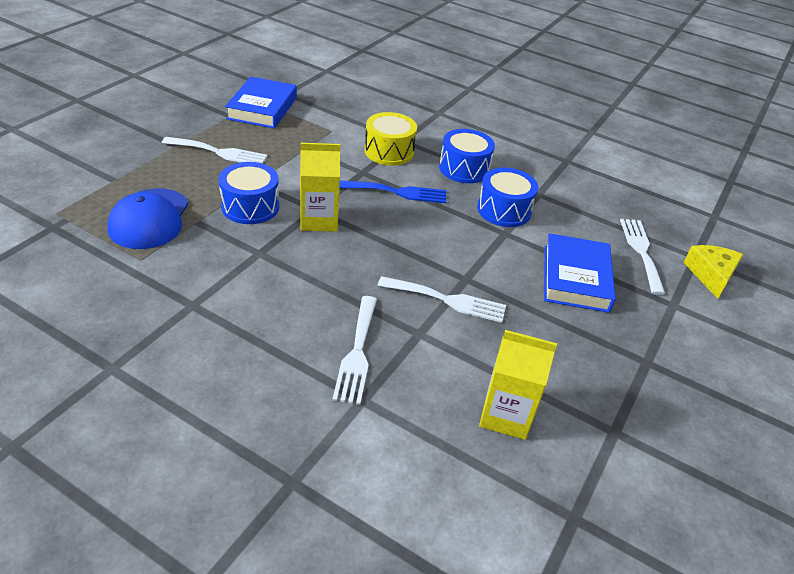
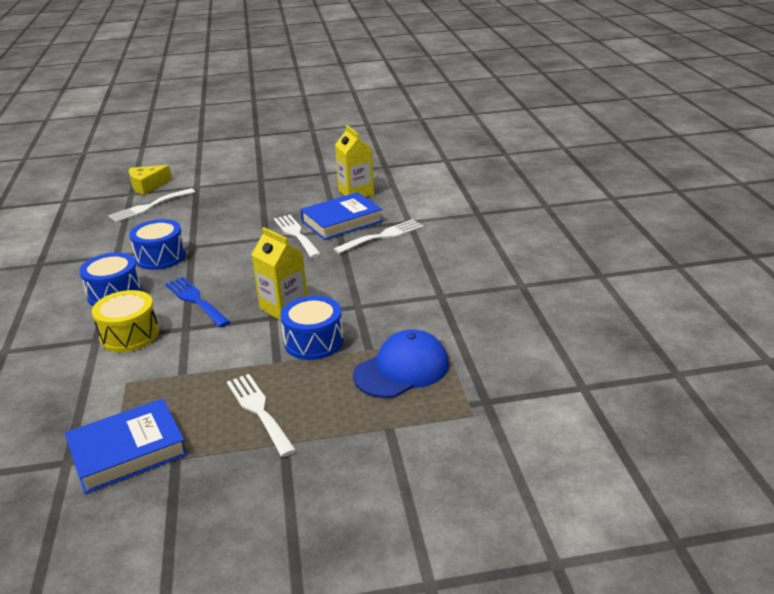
camera: 125 degrees left, 10 degrees down
(575, 278) = (211, 213): blue book -> blue book (342, 221)

